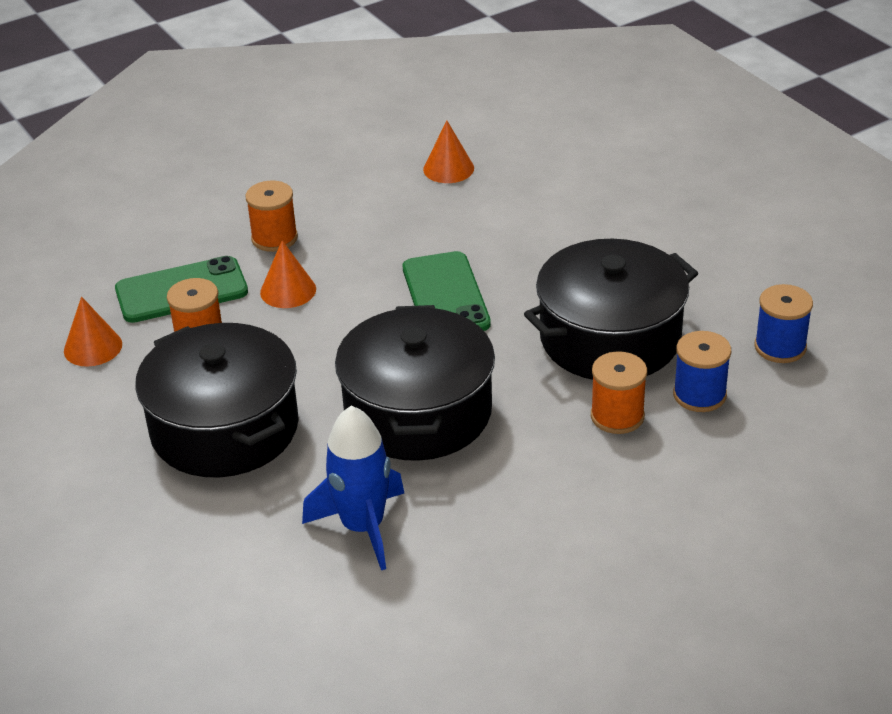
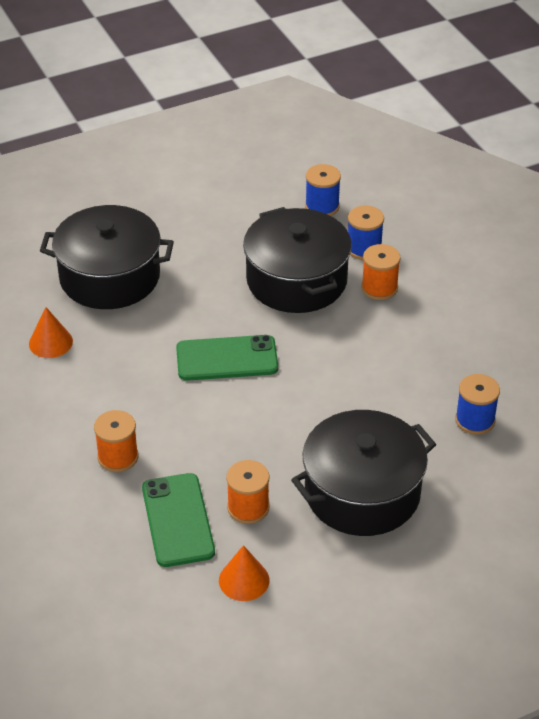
camera: 85 degrees left, 5 degrees up
(288, 290) = (195, 450): orange cone -> none
(363, 527) = (475, 420): blue rocket -> blue spool
(418, 412) = (360, 384): black pot -> black pot (110, 277)

